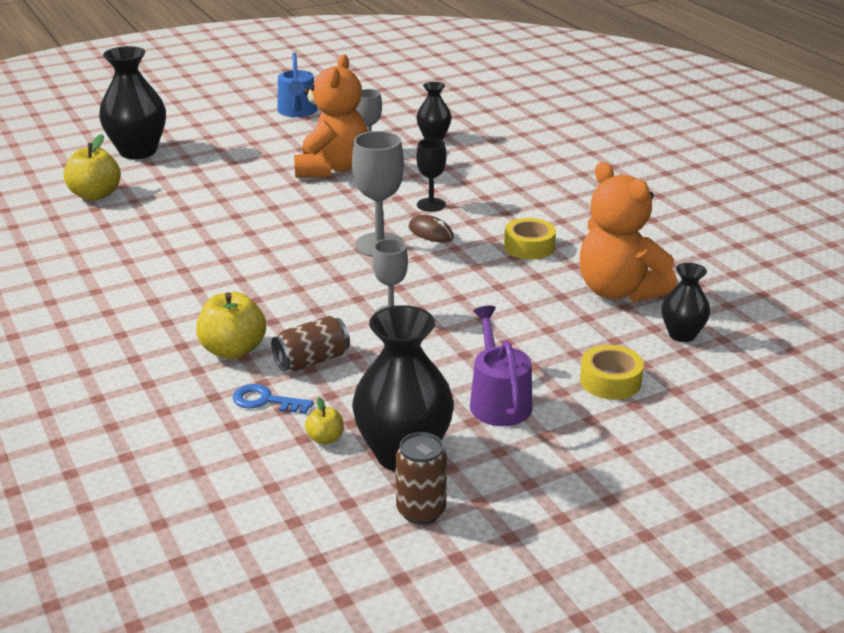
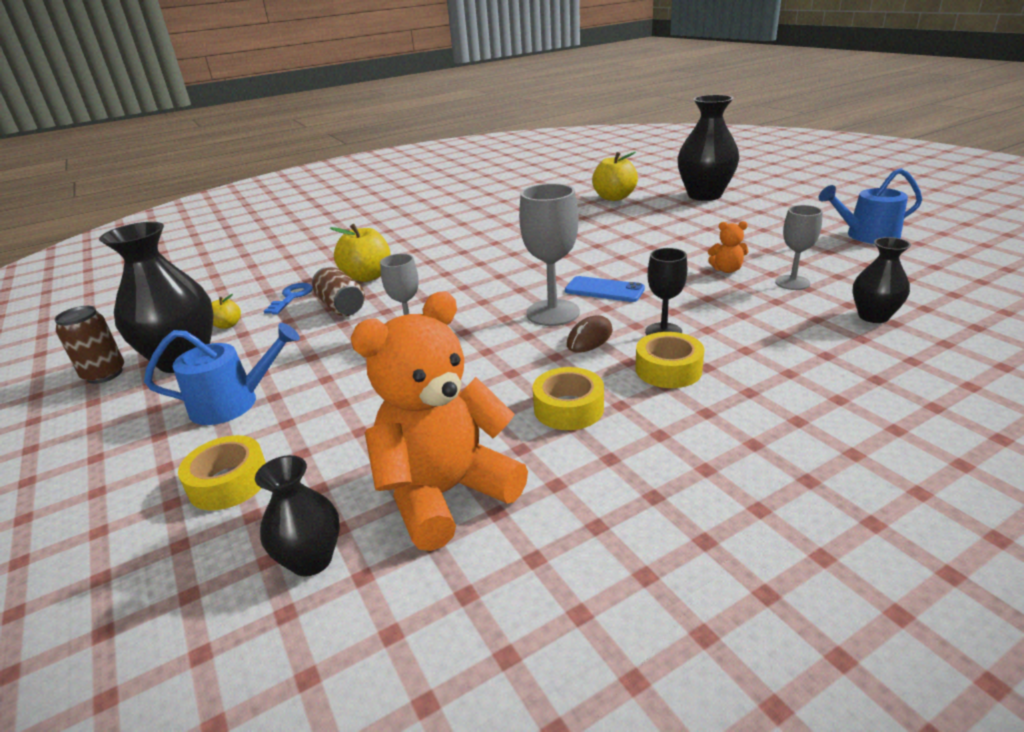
camera: 90 degrees right, 0 degrees up
(332, 168) = (726, 270): orange teddy bear -> orange teddy bear, size x0.41
(344, 220) = (604, 290): none -> blue phone
(486, 209) = (668, 369): none -> yellow tape
(498, 401) = (232, 403): purple watering can -> blue watering can

